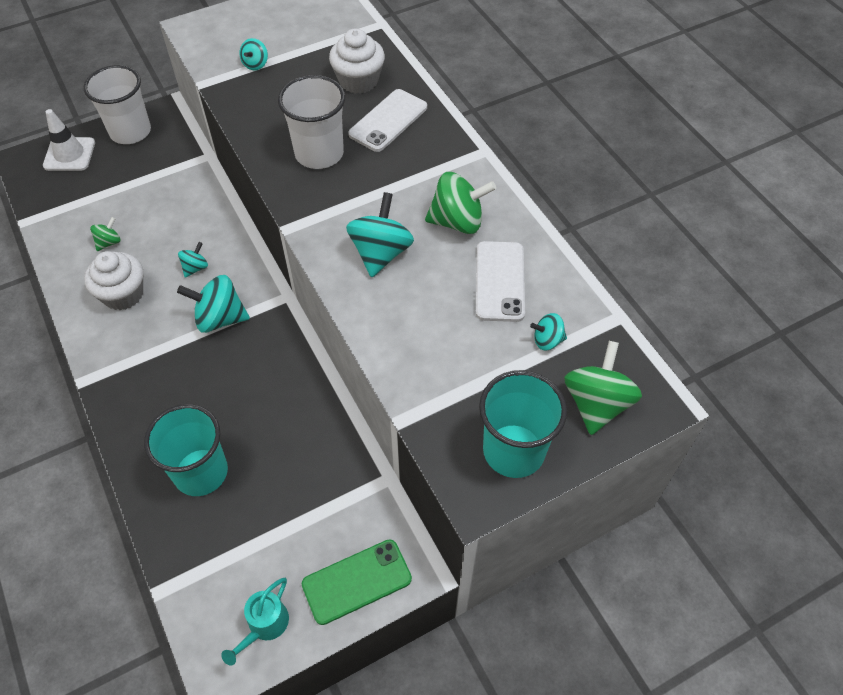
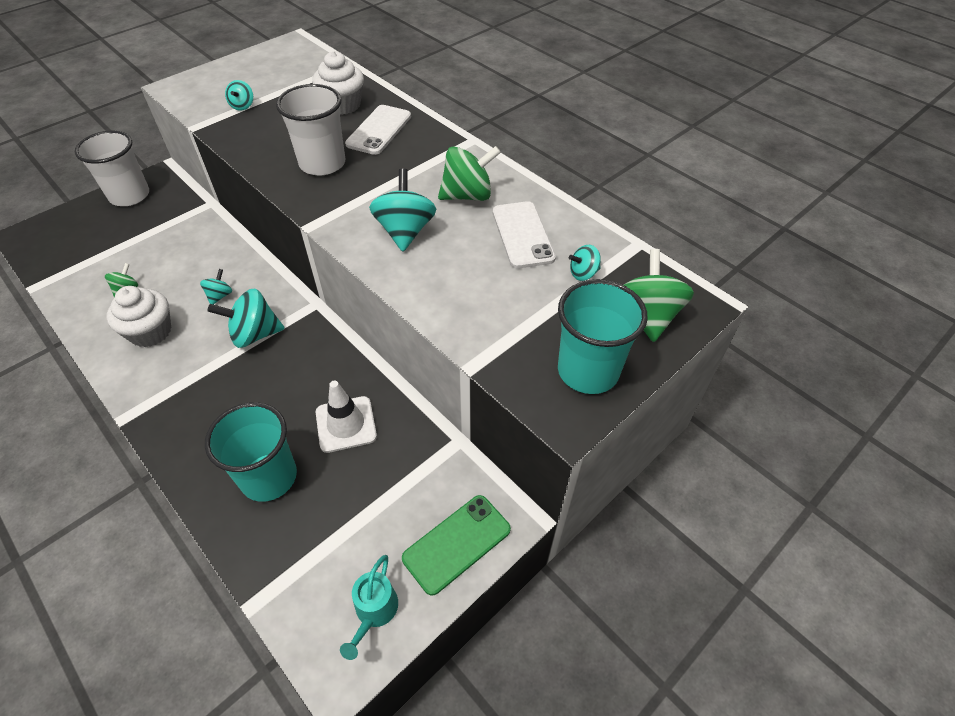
camera: 15 degrees left, 5 degrees down
(69, 154) = (71, 223): white traffic cone -> white traffic cone (346, 424)

